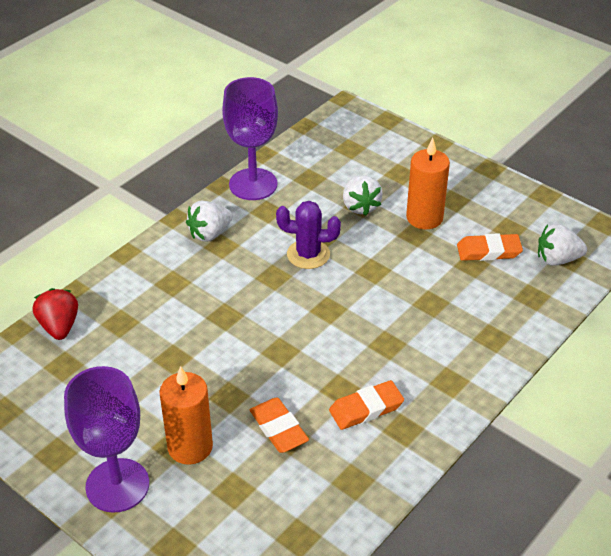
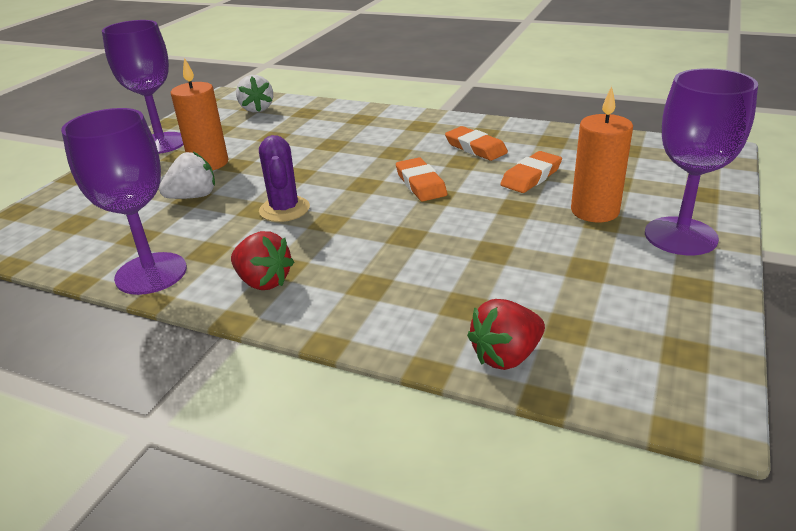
camera: 105 degrees left, 10 degrees down
(209, 233) = (263, 281): white strawberry -> red strawberry
(488, 190) = (161, 143): none -> purple goblet
(488, 251) = (253, 132): orange eraser -> orange eraser (420, 184)

